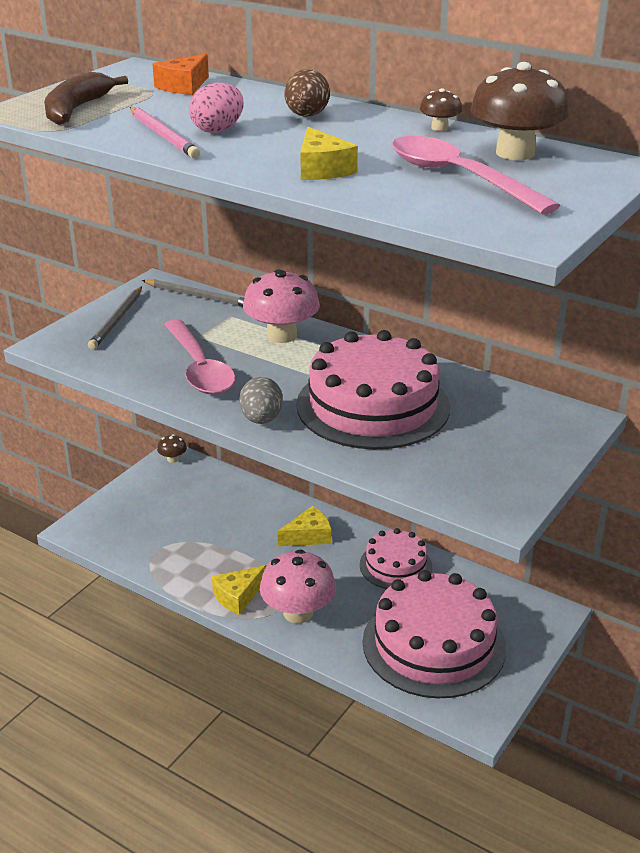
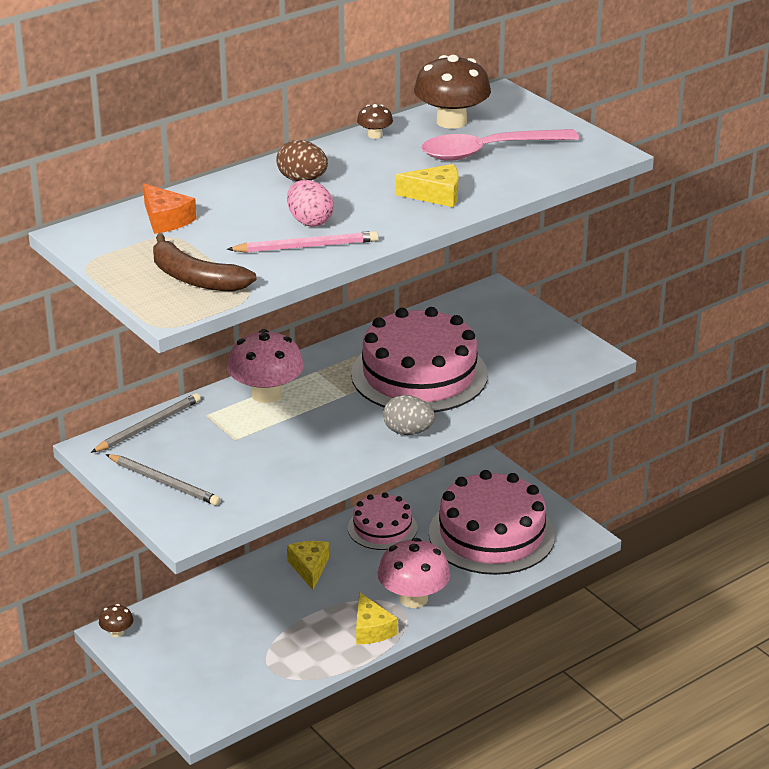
camera: 70 degrees left, 0 degrees up
(199, 368) = (298, 449): pink spoon -> none

